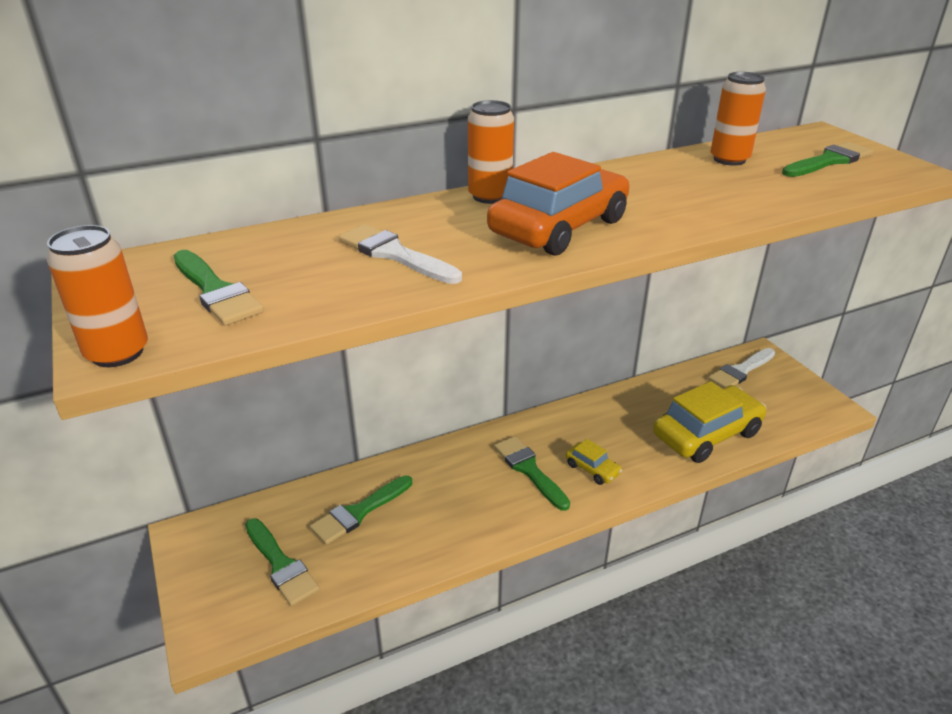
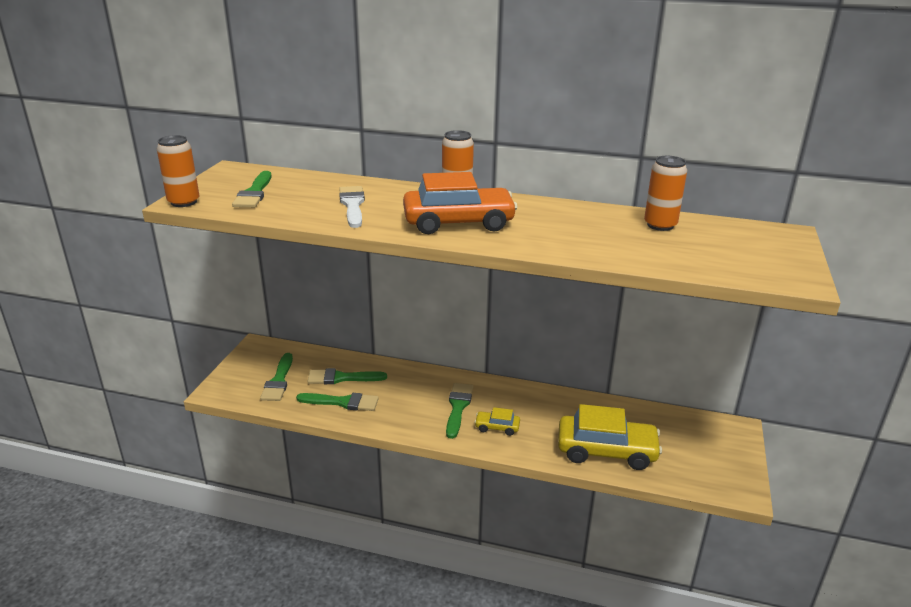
camera: 40 degrees right, 5 degrees down
(592, 469) = (497, 427): yellow car -> yellow car turned 105 degrees clockwise
(740, 371) = (699, 429): white brush -> none
(829, 161) = (738, 250): green brush -> green brush (342, 402)

